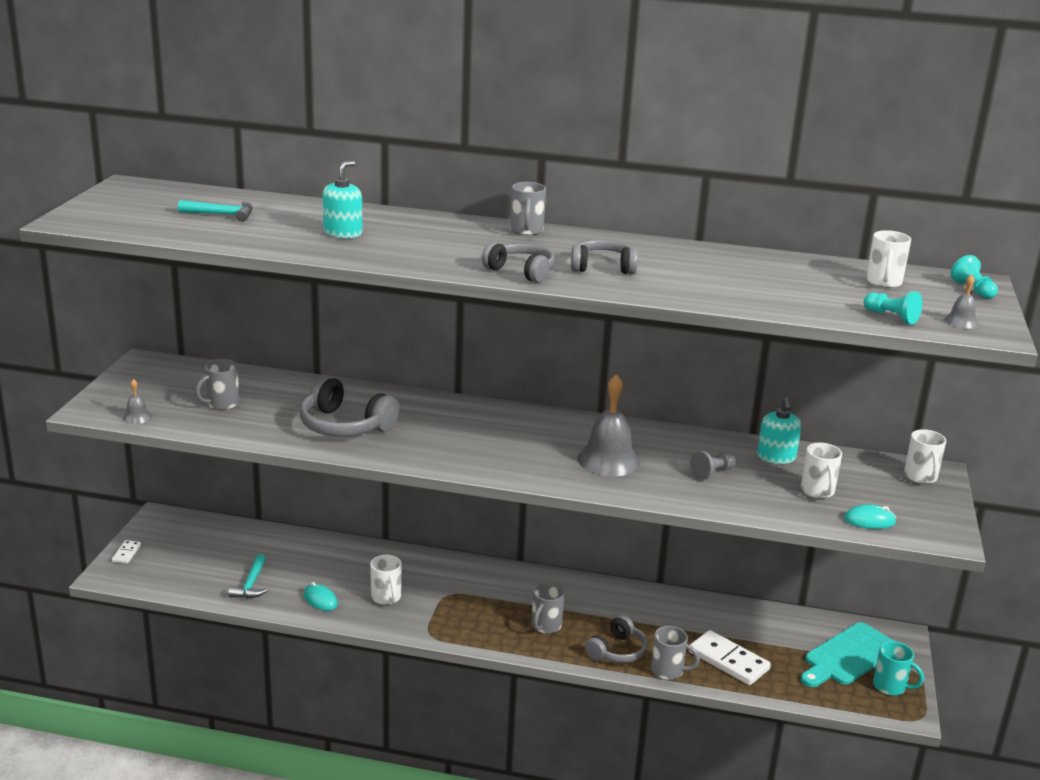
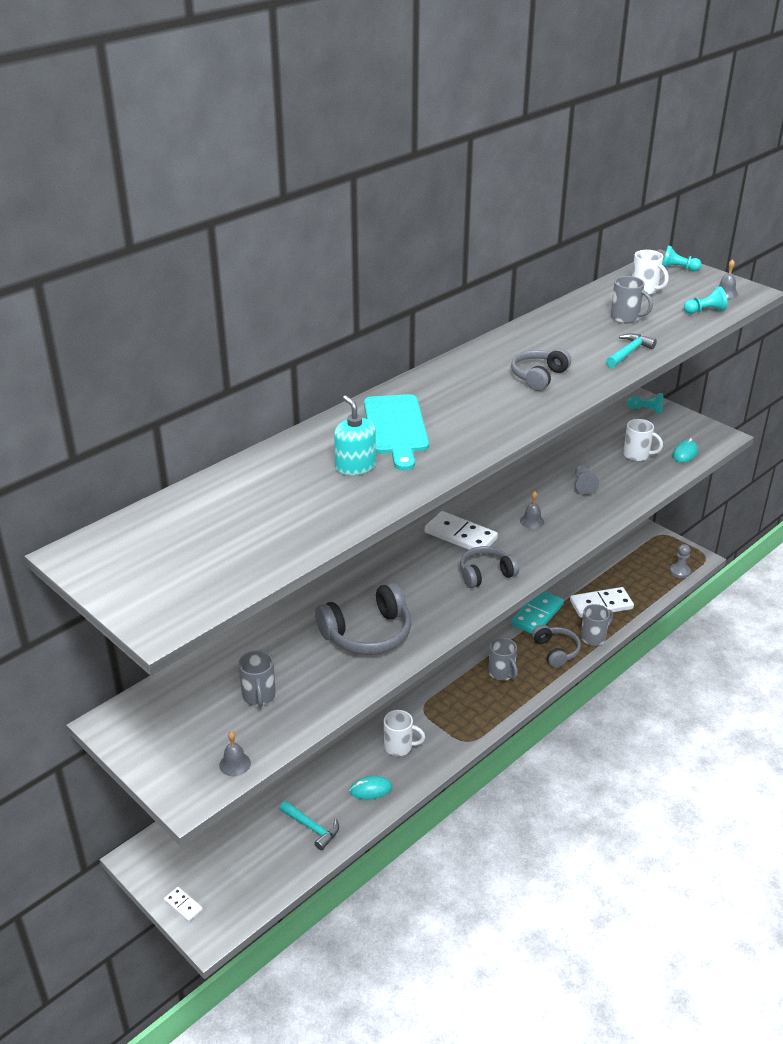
camera: 55 degrees left, 10 degrees up
(222, 214) = (239, 518): turquoise hammer -> turquoise hammer (629, 352)
(521, 271) = (520, 412): grey headphones -> grey headphones (485, 574)
(526, 231) = (430, 380): grey mug -> grey mug (626, 318)
(537, 430) = (460, 535): none -> white domino
(608, 460) = (532, 521): grey bell -> grey bell, size x0.46
(659, 622) = (537, 614): none -> turquoise domino
(776, 457) = (581, 450): turquoise soap dispenser -> none
(849, 656) = (630, 552): turquoise cutting board -> turquoise cutting board (396, 428)
(863, 704) = (680, 571): none -> grey pawn
(890, 687) = (670, 552): turquoise mug -> none
(920, 477) = (646, 410): white mug -> turquoise pawn

